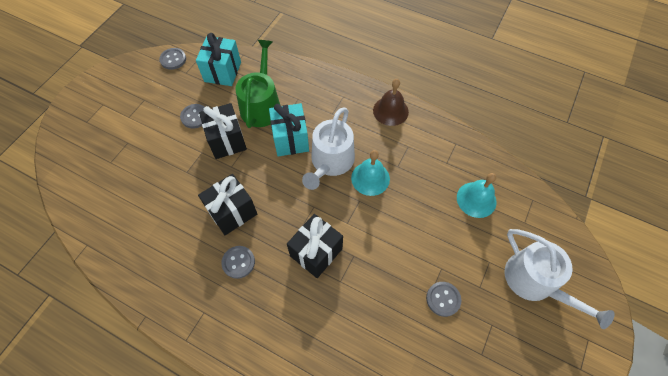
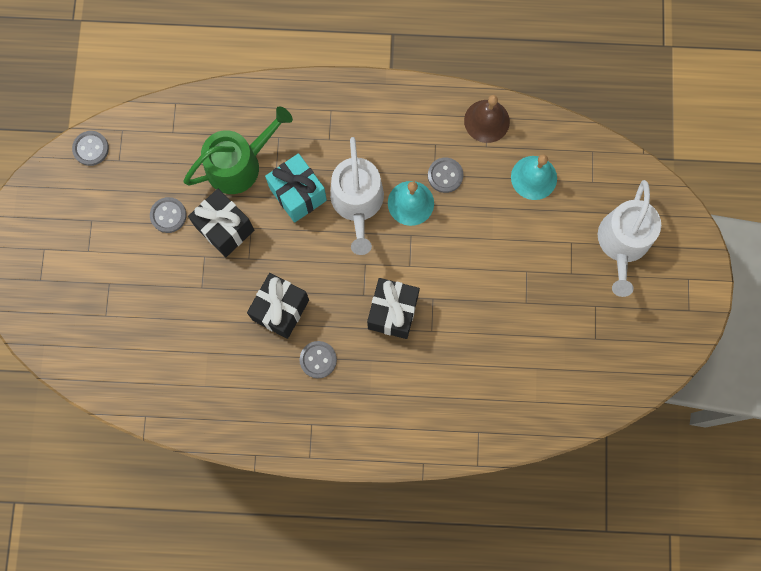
camera: 25 degrees left, 15 degrees up
(222, 72) = (165, 139): turquoise gift -> none
(261, 105) = (239, 164): green watering can -> green watering can turned 75 degrees clockwise
(390, 111) = (395, 105): brown bell -> brown bell (486, 121)
(443, 299) = (540, 302): grey button -> grey button (445, 175)
(535, 282) = (622, 243): white watering can -> white watering can turned 75 degrees clockwise

